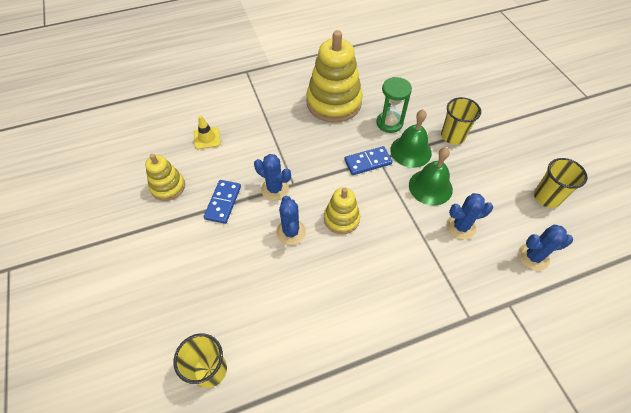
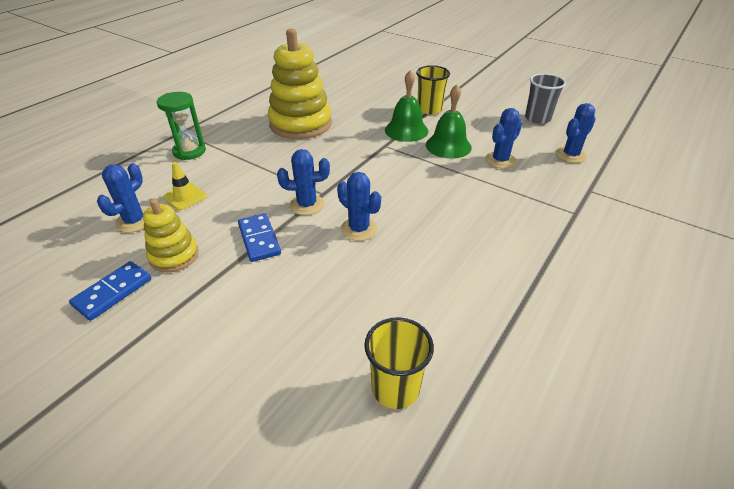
camera: 35 degrees left, 15 degrees down
(166, 144) = (134, 221): none -> blue cactus
(341, 219) = (397, 198): yellow stacking toy -> none
(368, 162) = (377, 151): blue domino -> blue domino (113, 292)
(389, 123) = (367, 119): green hourglass -> green hourglass (189, 151)
(546, 197) = (537, 118): yellow cup -> grey cup

